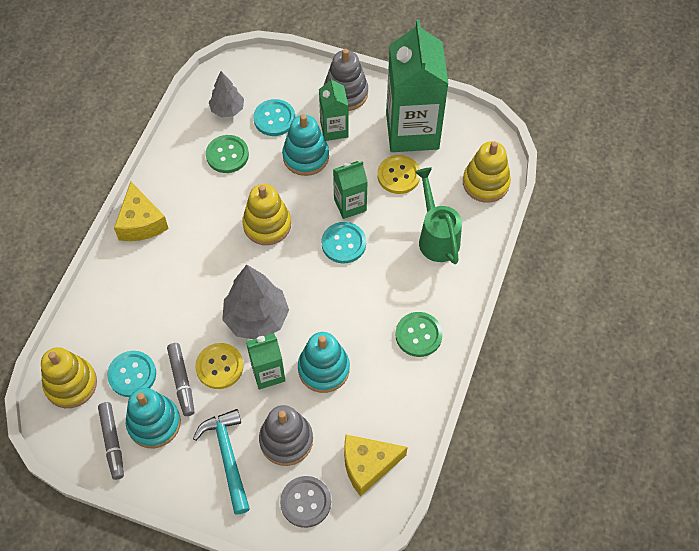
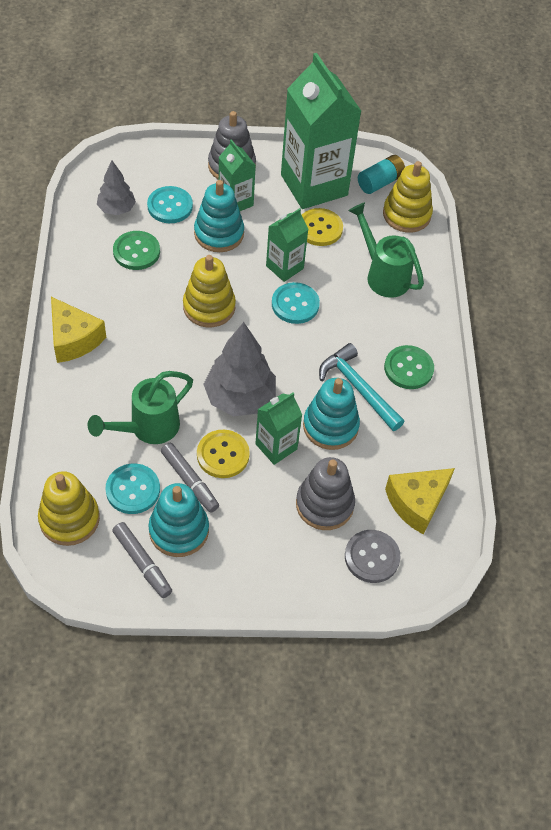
camera: 25 degrees left, 5 degrees down
(167, 323) = (147, 428): none -> green watering can
(228, 457) = (272, 539): turquoise hammer -> turquoise hammer (358, 388)
(475, 143) = (380, 182): none -> turquoise battery

